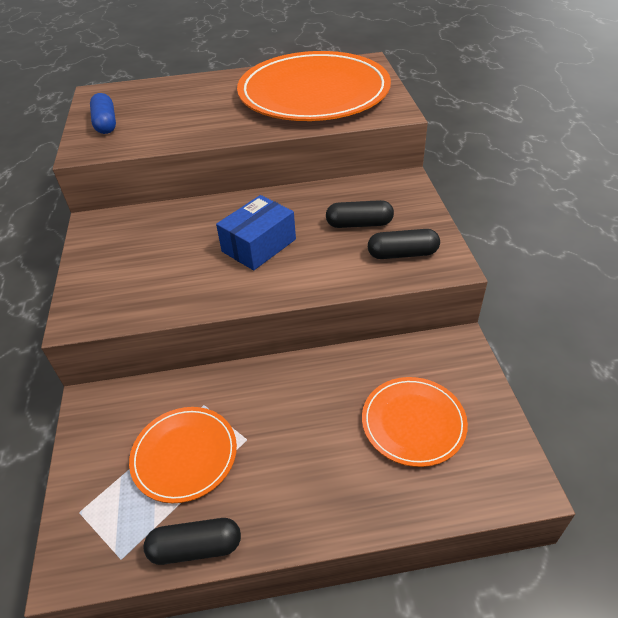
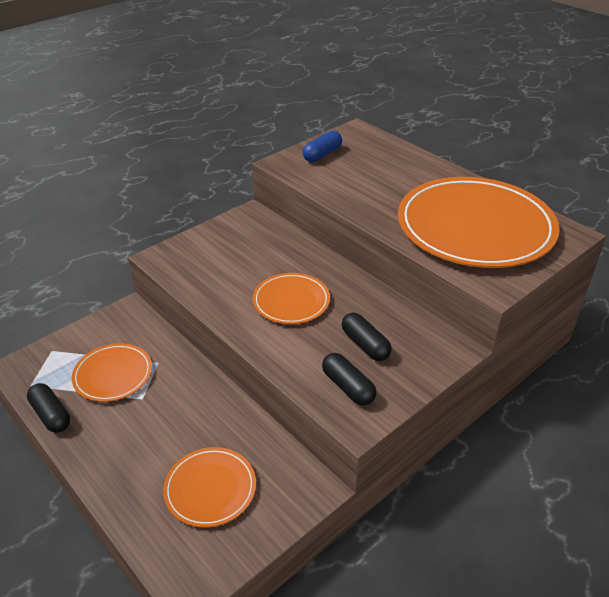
camera: 55 degrees right, 5 degrees down
(259, 245) = (291, 301): blue box -> orange plate

